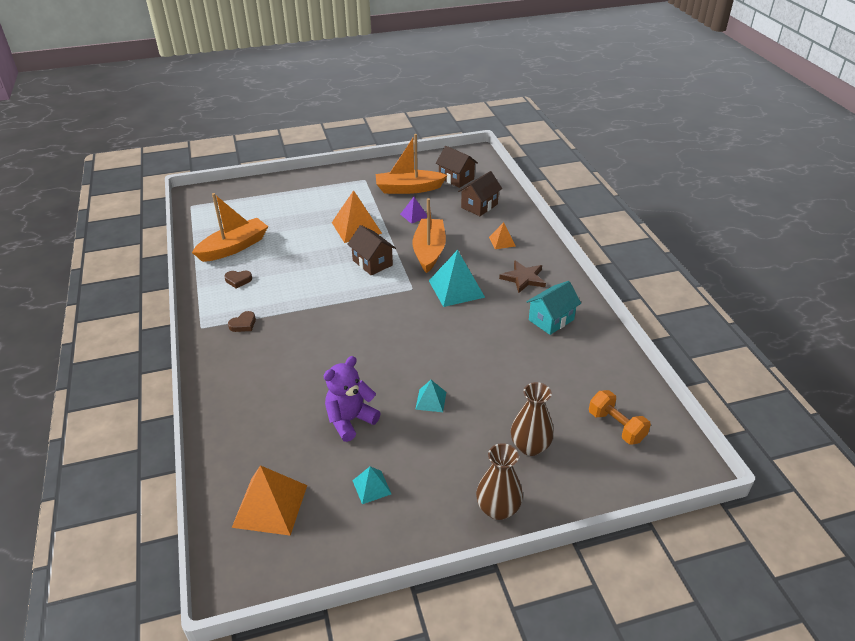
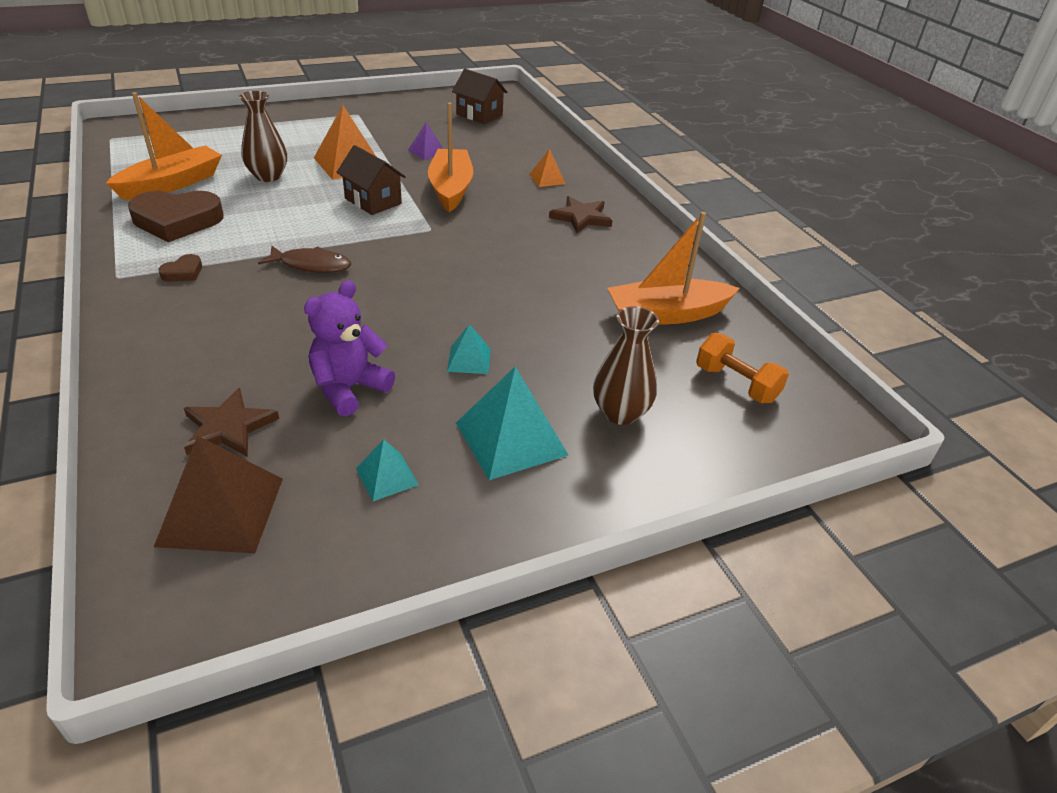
camera: 10 degrees left, 0 degrees up
(238, 280) = (177, 221): brown heart -> brown heart, size x2.23
(270, 505) = (221, 511): orange pyramid -> brown pyramid
(274, 446) = (228, 427): none -> brown star
(328, 319) = (311, 265): none -> brown fish
(408, 189) = (417, 124): orange boat -> orange boat (667, 314)
(456, 289) = (492, 229): turquoise pyramid -> turquoise pyramid (511, 439)
(479, 206) = (512, 142): brown house -> none
(498, 509) = (585, 497): brown vase -> brown vase (268, 176)
(551, 320) = (625, 262): turquoise house -> none

